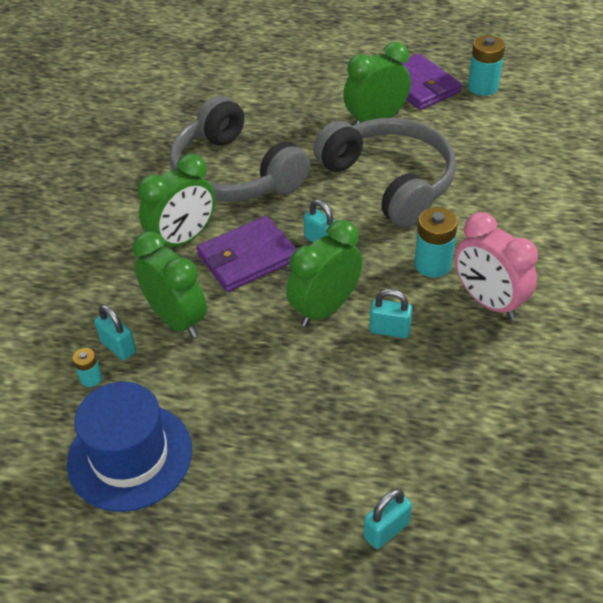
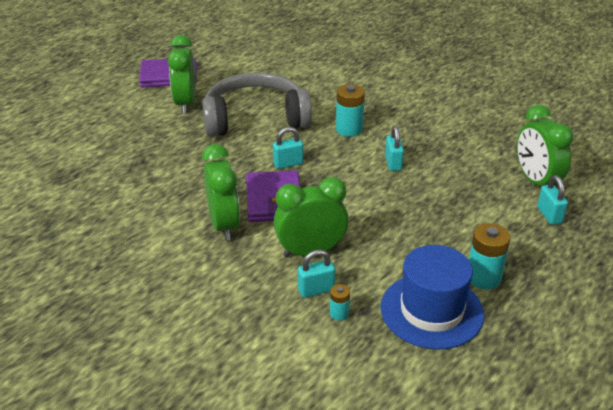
camera: 65 degrees left, 10 degrees down
(234, 173) = (172, 179): grey headphones -> none
(325, 309) = (354, 182): green clock -> green clock (536, 181)
(389, 330) = (393, 163): turquoise padlock -> turquoise padlock turned 45 degrees counterclockwise
(482, 87) = (200, 56): turquoise battery -> turquoise battery (483, 277)
(488, 302) = (397, 122): pink clock -> none

